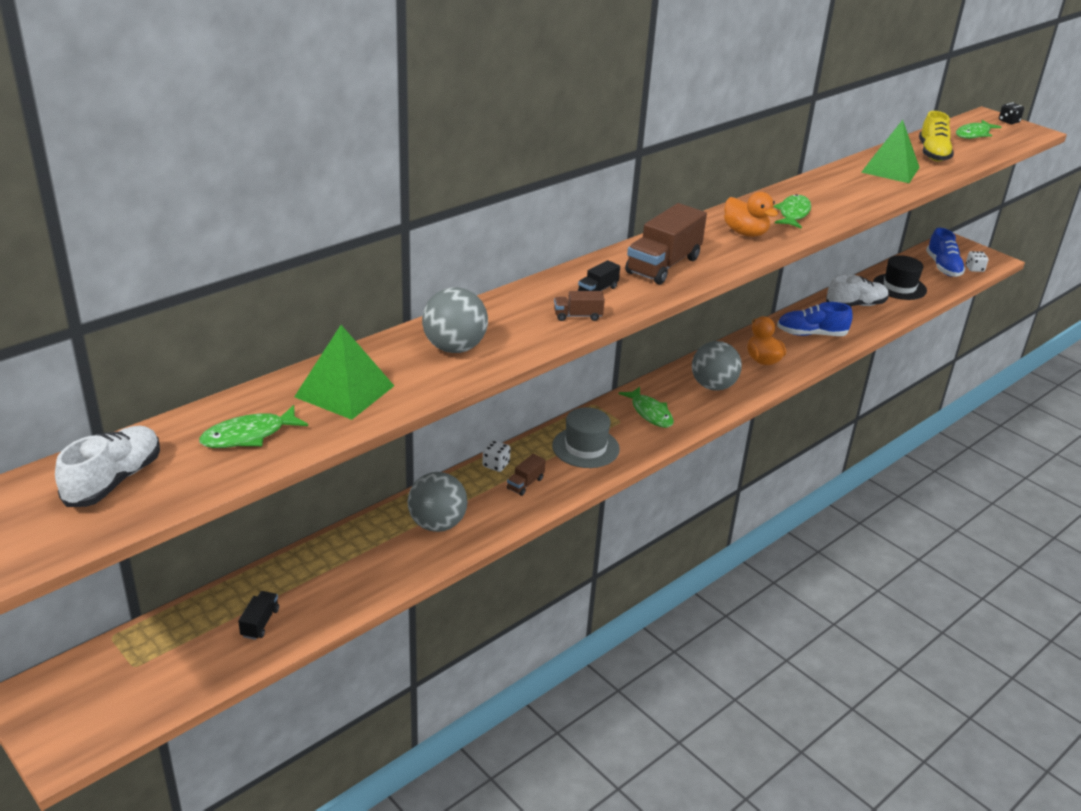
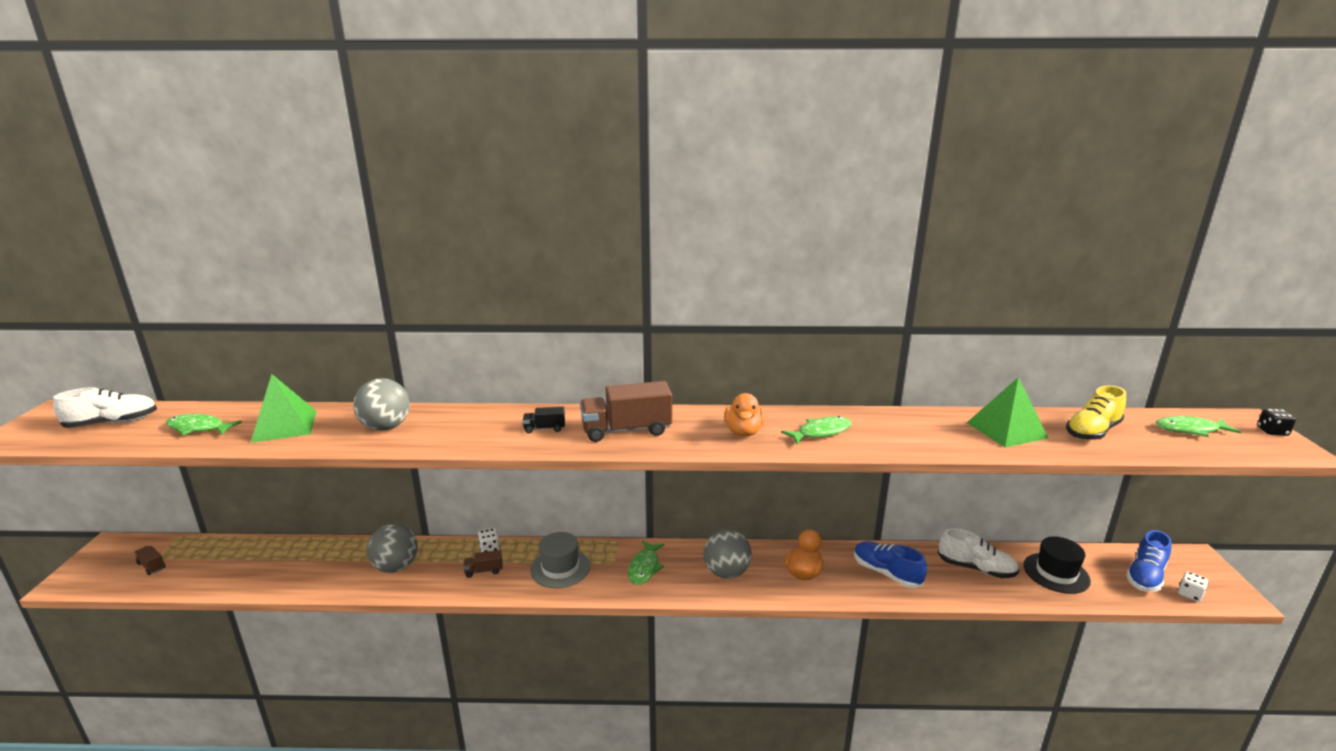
camera: 45 degrees right, 10 degrees down
(260, 623) = (231, 570): black truck -> none
(577, 316) = (494, 439): brown truck -> brown truck (152, 566)

